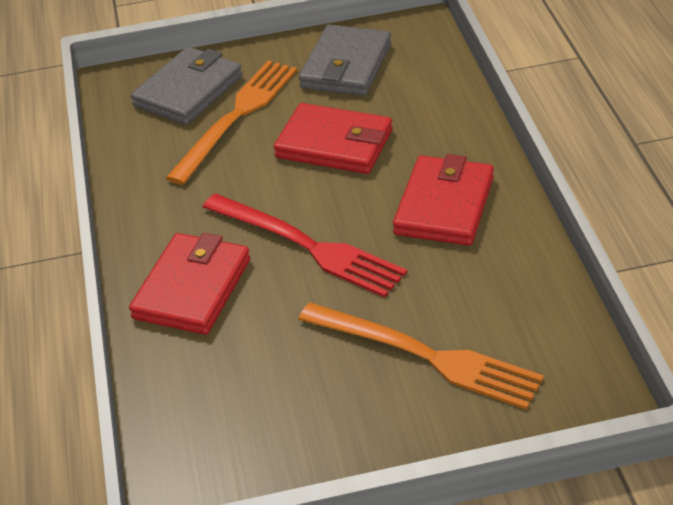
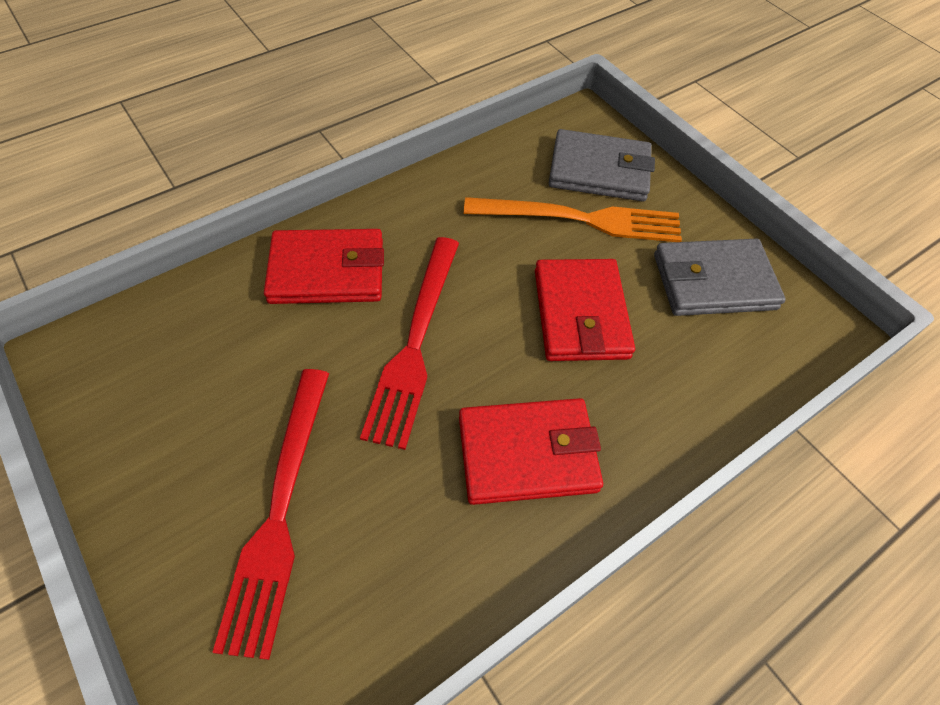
camera: 60 degrees right, 15 degrees up
(426, 356) = (279, 511): orange fork -> red fork

